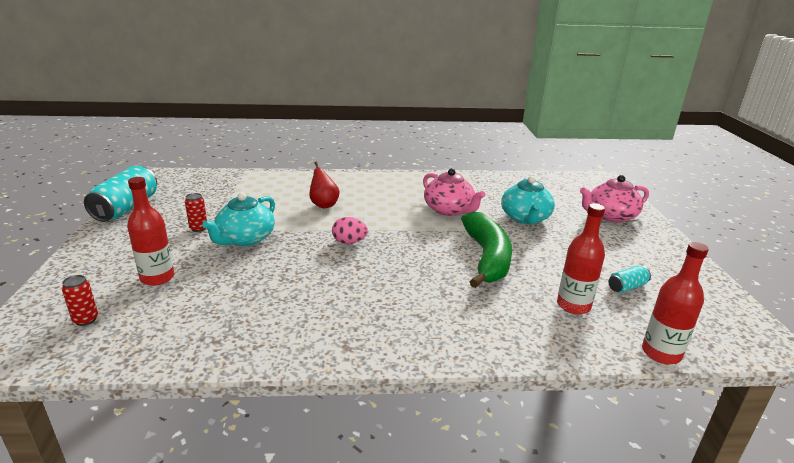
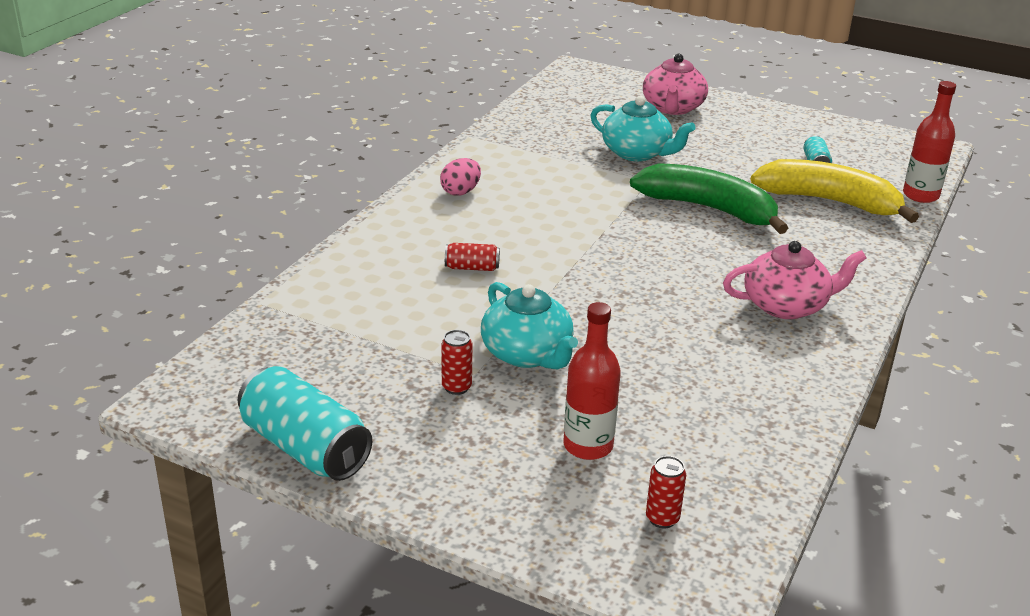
camera: 60 degrees left, 5 degrees up
(323, 205) = (472, 268): red pear -> red can
(349, 242) = (603, 279): pink egg -> pink egg (460, 192)
(449, 210) = (573, 188): pink teapot -> pink teapot (786, 305)
(573, 305) = (829, 201): red bottle -> yellow banana

